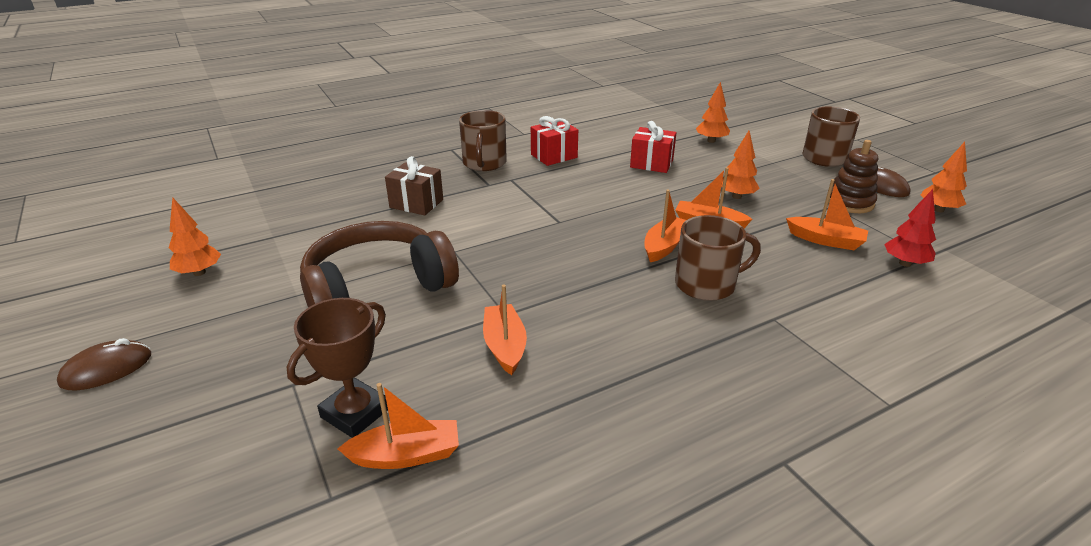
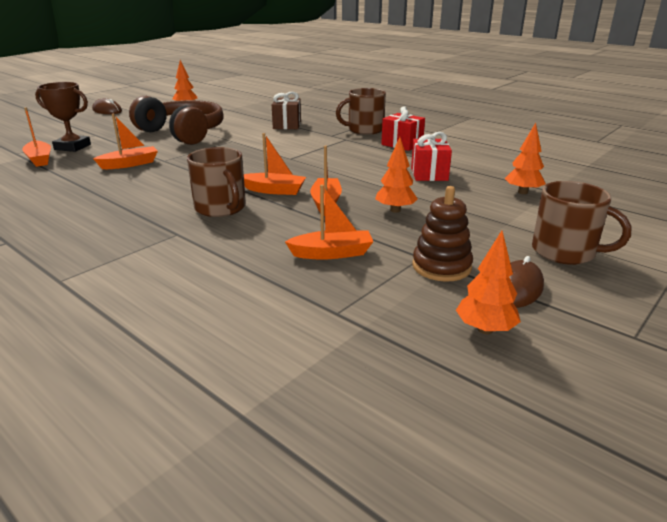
camera: 70 degrees right, 5 degrees down
(825, 240) = (332, 253): orange boat -> orange boat turned 105 degrees counterclockwise
(905, 263) = (308, 297): red tree -> none

